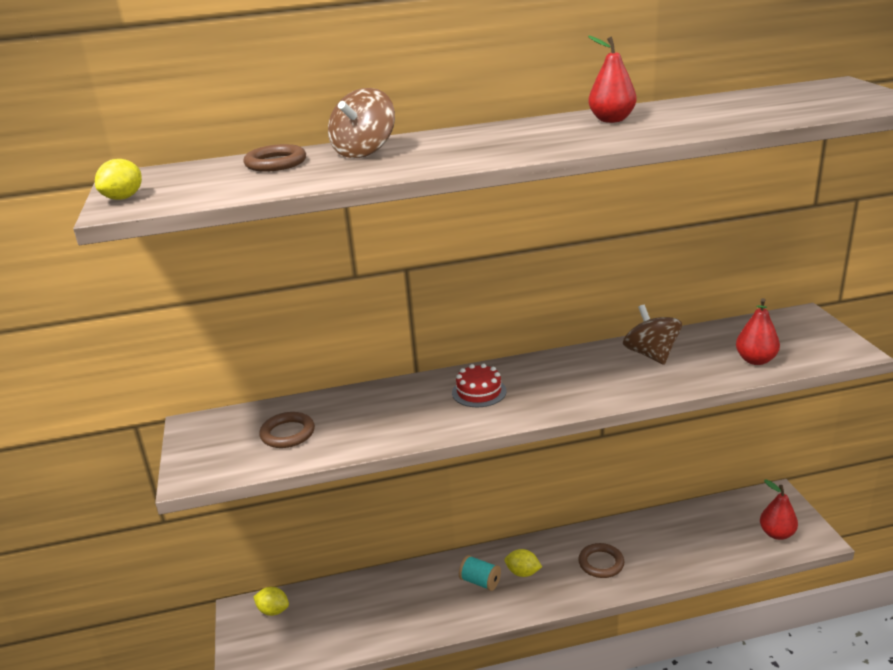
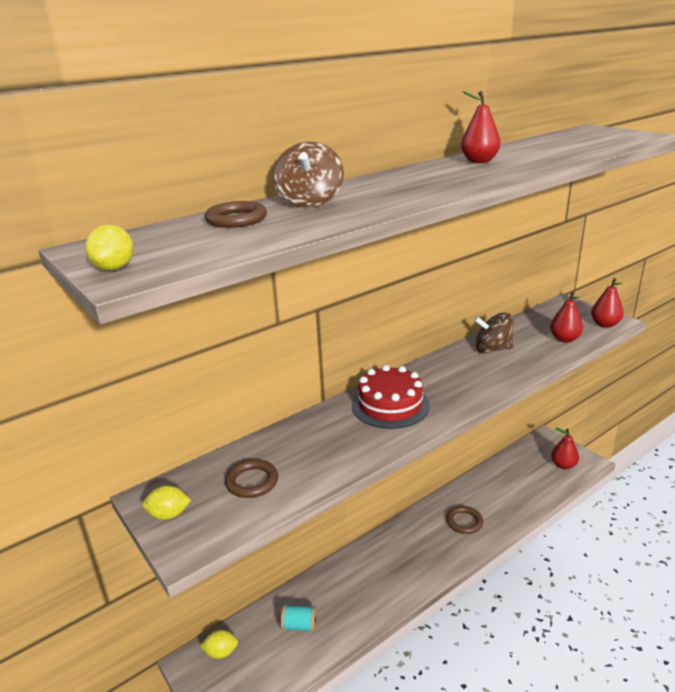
camera: 25 degrees left, 0 degrees up
(479, 392) = (390, 405): red cake -> red cake, size x1.64
(480, 582) = (385, 565): turquoise spool -> turquoise spool (300, 625)
(523, 573) = (412, 547): yellow lemon -> yellow lemon (169, 514)
(651, 355) = (492, 349): brown spinning top -> brown spinning top turned 45 degrees counterclockwise
(830, 352) = (605, 324): none -> red pear

